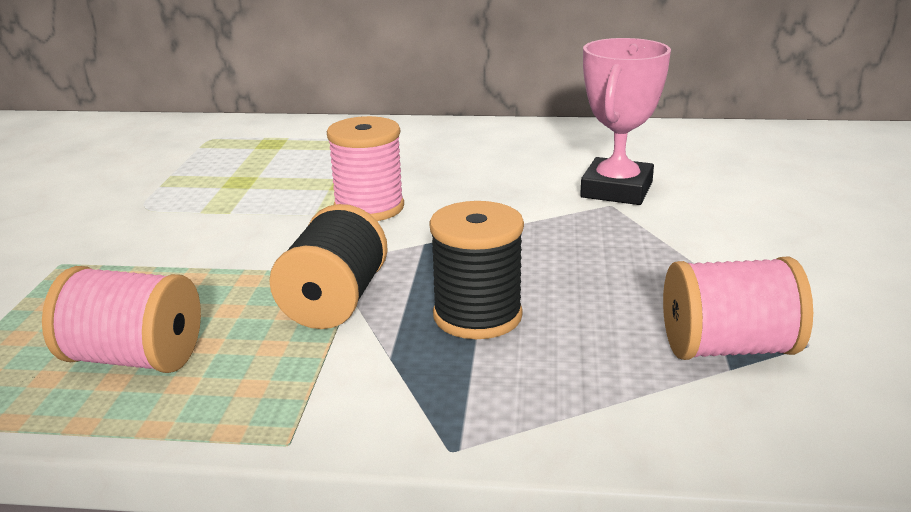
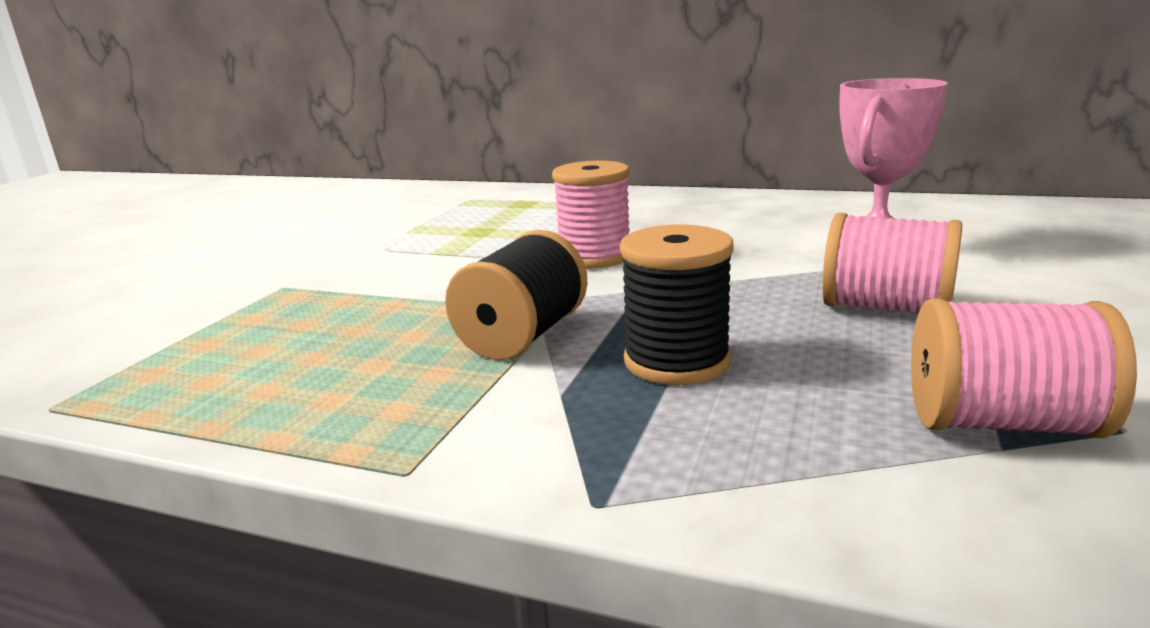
camera: 15 degrees right, 5 degrees down
(133, 358) = (297, 372): pink spool -> pink spool (885, 308)

